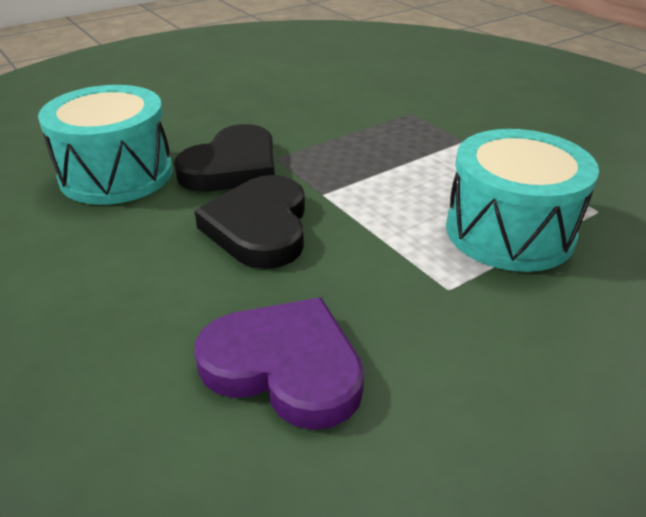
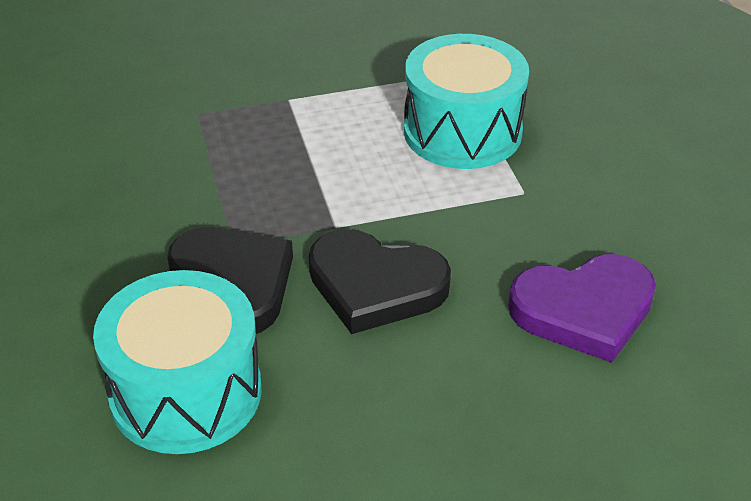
camera: 70 degrees left, 5 degrees up
(285, 367) = (584, 310): purple heart -> purple heart turned 150 degrees counterclockwise

